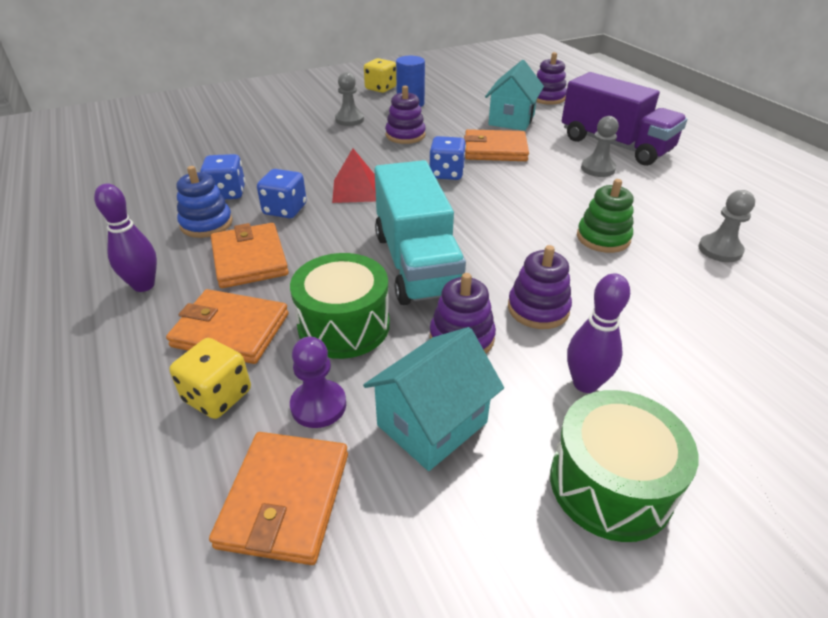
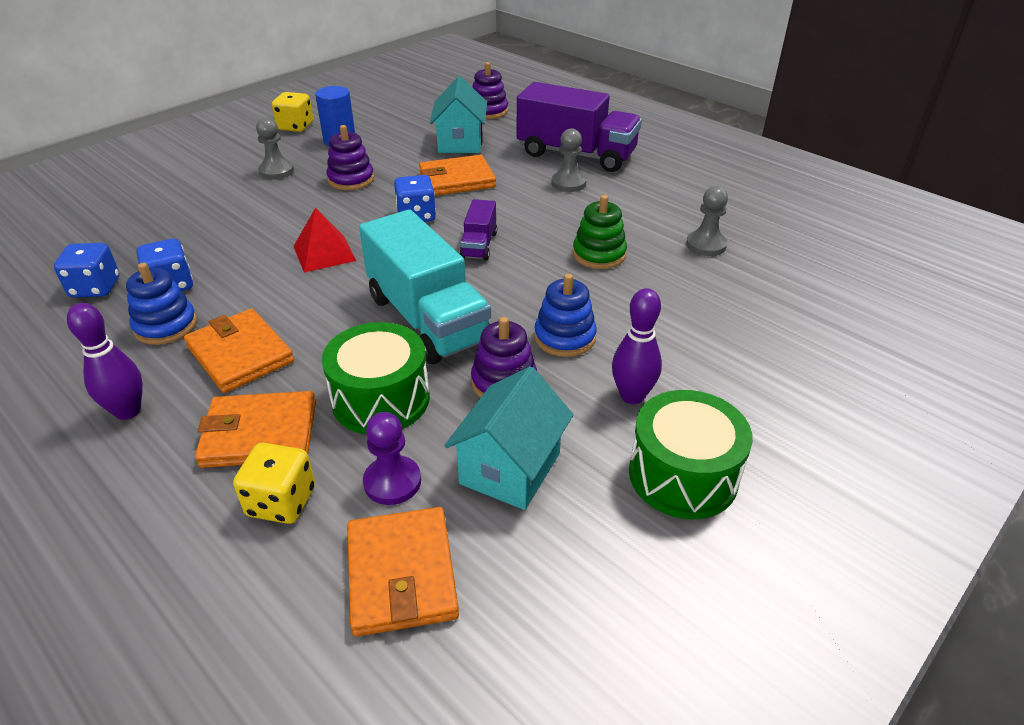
camera: 20 degrees left, 0 degrees up
(285, 210) = (253, 291): blue dice -> blue dice (95, 288)
(491, 208) = (479, 245): none -> purple truck
(538, 309) = (564, 337): purple stacking toy -> blue stacking toy

